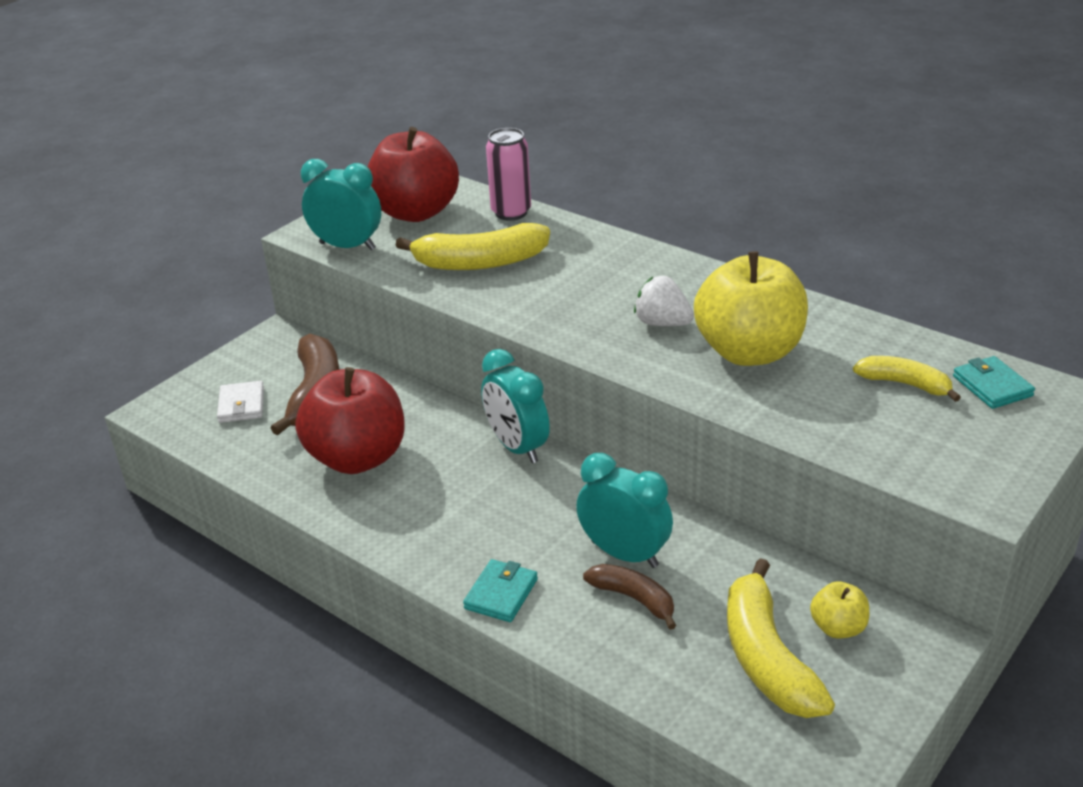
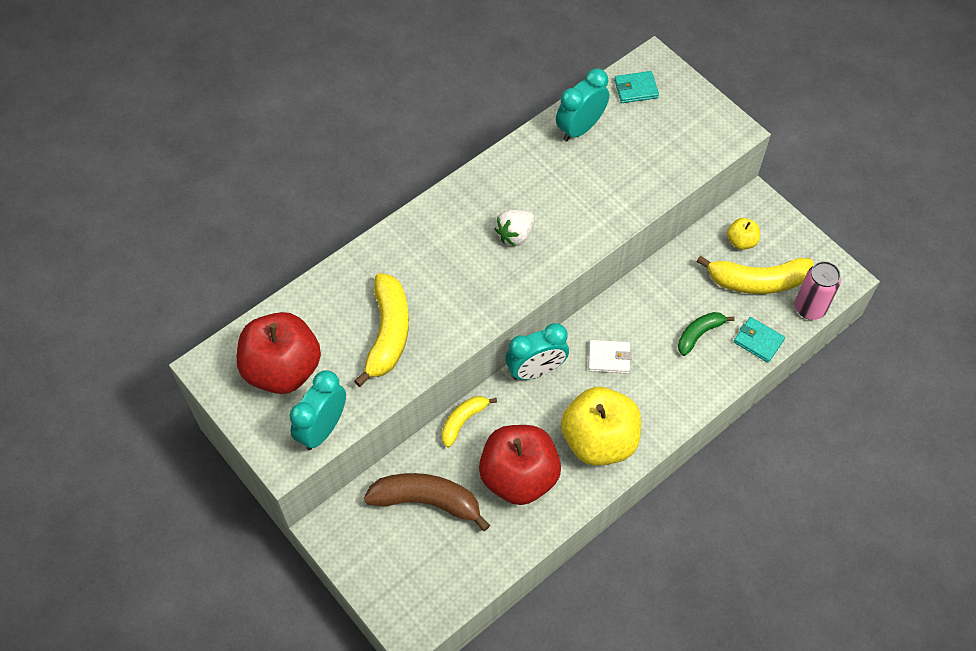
camera: 80 degrees left, 25 degrees up
(241, 405) = (424, 559): white wallet -> white wallet (609, 358)
(501, 594) = (680, 405): turquoise wallet -> turquoise wallet (758, 341)
(511, 212) = (313, 298): pink can -> pink can (809, 308)
(624, 554) = (659, 330): turquoise clock -> turquoise clock (580, 128)
(633, 598) = (699, 334): brown banana -> green banana
(749, 352) = (564, 196): yellow apple -> yellow apple (599, 440)
(904, 384) = (622, 129): yellow banana -> yellow banana (463, 421)

